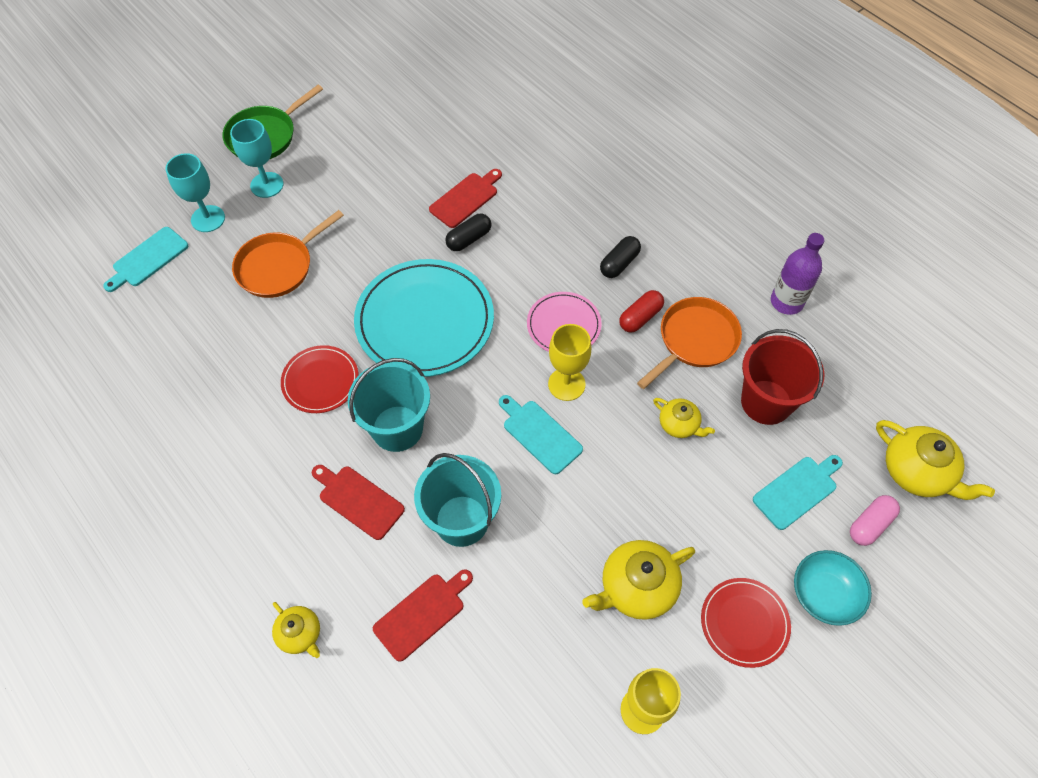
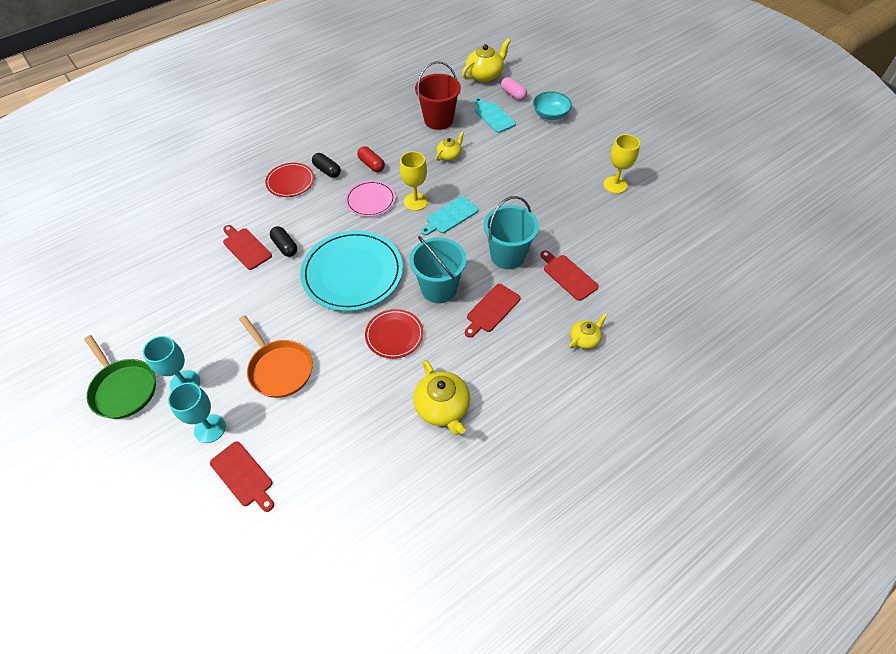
camera: 85 degrees left, 5 degrees down
(148, 259) = (243, 476): turquoise cutting board -> red cutting board
(636, 587) = (549, 181): yellow teapot -> yellow teapot (442, 408)
(695, 340) = (393, 143): orange pan -> none
(744, 623) = (566, 143): red plate -> red plate (290, 182)
(786, 302) = (373, 104): purple bottle -> none

